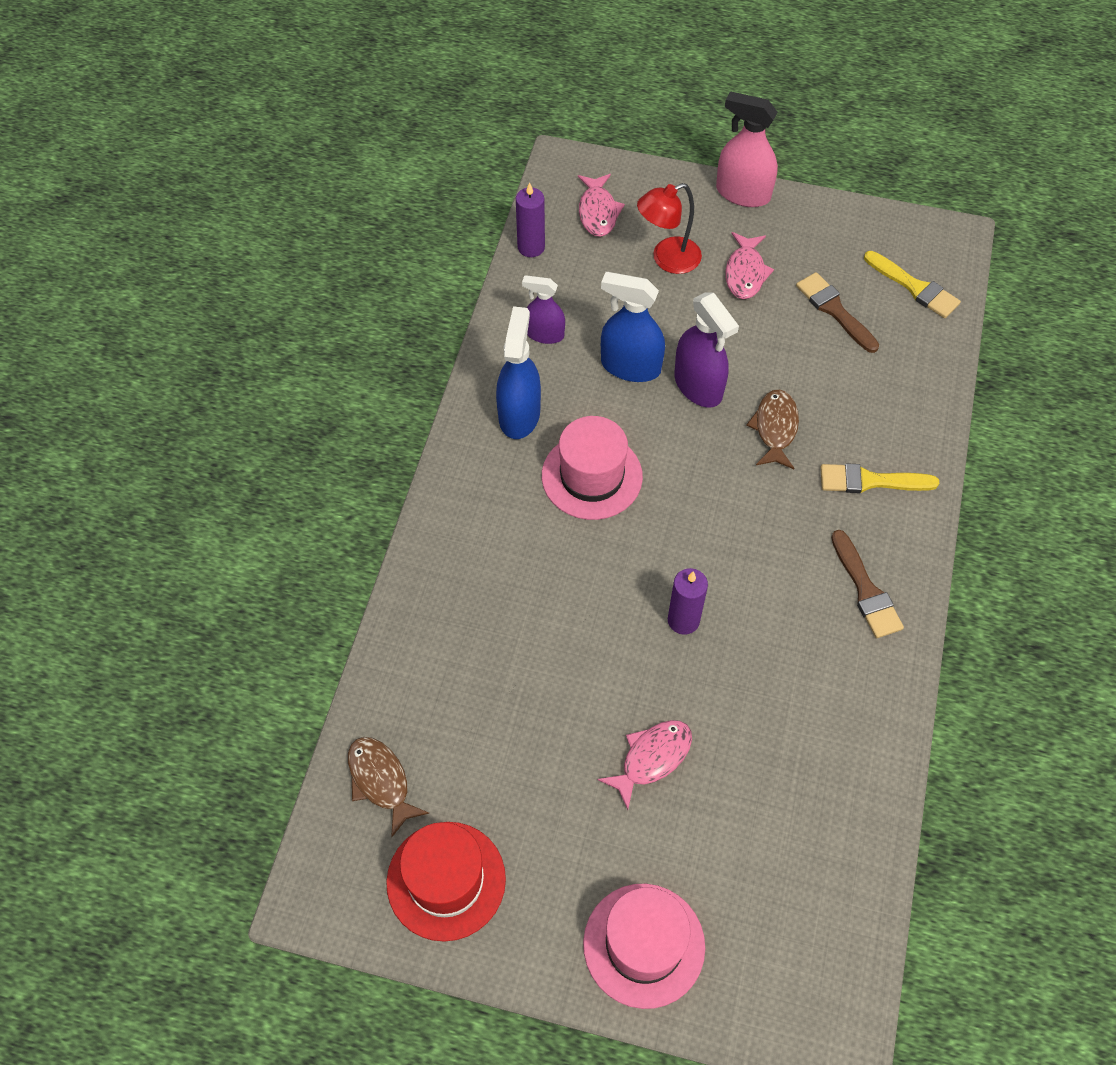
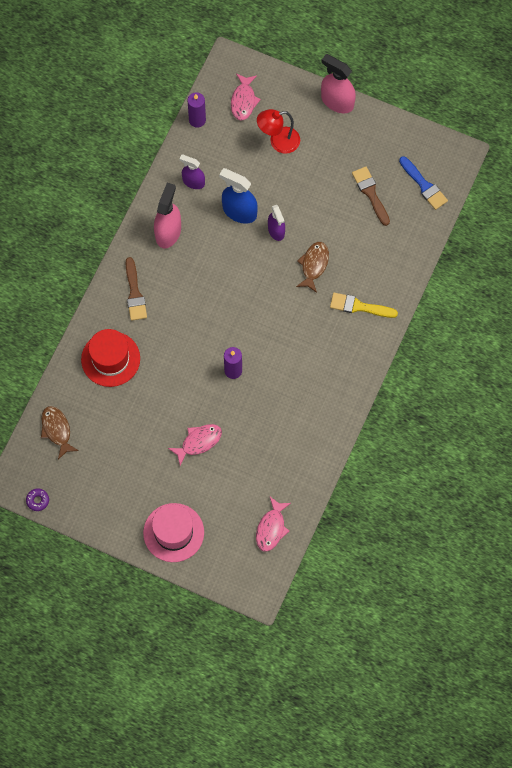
camera: 10 degrees right, 10 degrees up
(364, 927) = (37, 500): none -> purple donut
(446, 880) = (82, 485): red hat -> red hat (110, 359)
(519, 414) = (168, 232): blue spray bottle -> pink spray bottle
(592, 476) = (201, 278): pink hat -> none
(698, 386) = (276, 231): purple spray bottle -> purple spray bottle, size x0.64
(745, 273) = (323, 159): pink fish -> pink fish (271, 528)
(865, 590) = (337, 370): brown brush -> brown brush (134, 293)
(914, 287) = (424, 185): yellow brush -> blue brush

